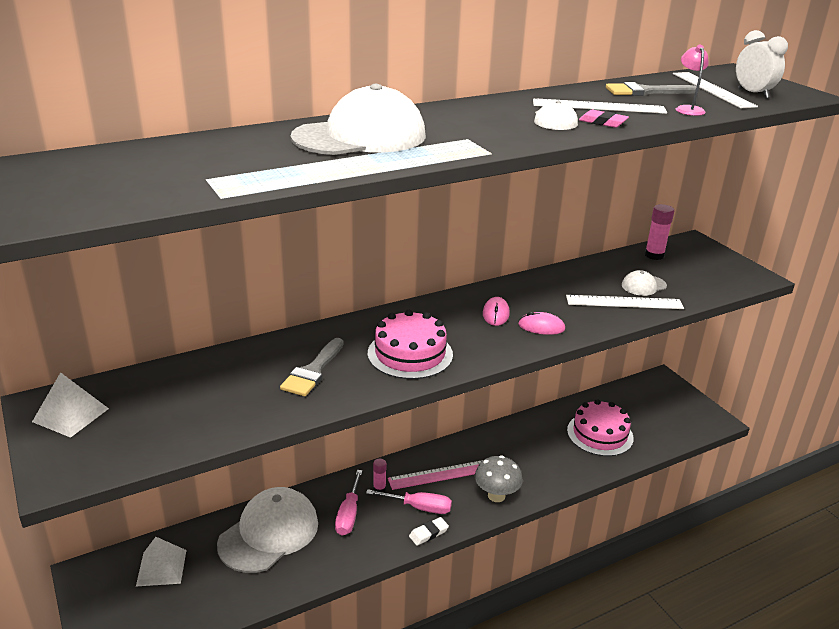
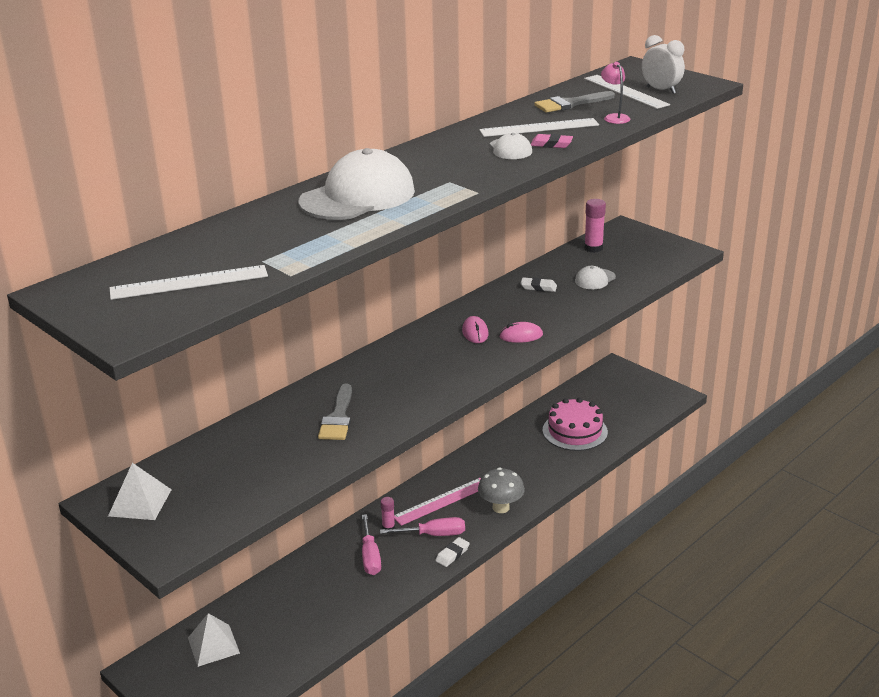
camera: 15 degrees left, 0 degrees up
(269, 533) = (302, 591): white cap -> none
(410, 354) = (416, 384): pink cake -> none
(581, 282) = (538, 287): none -> white eraser
(624, 302) = (584, 298): white ruler -> white ruler (189, 282)

